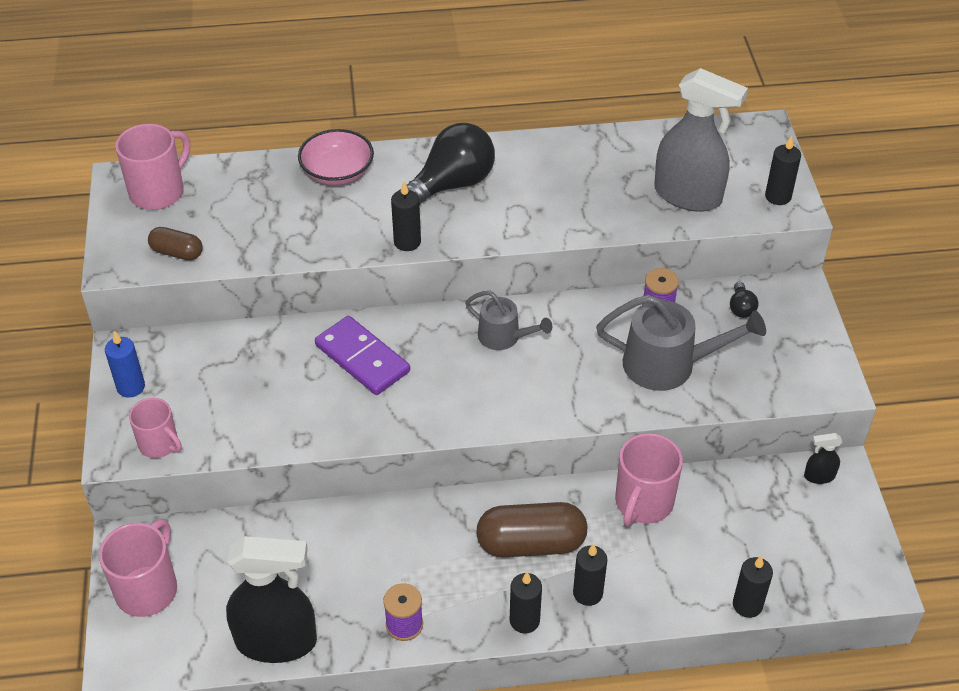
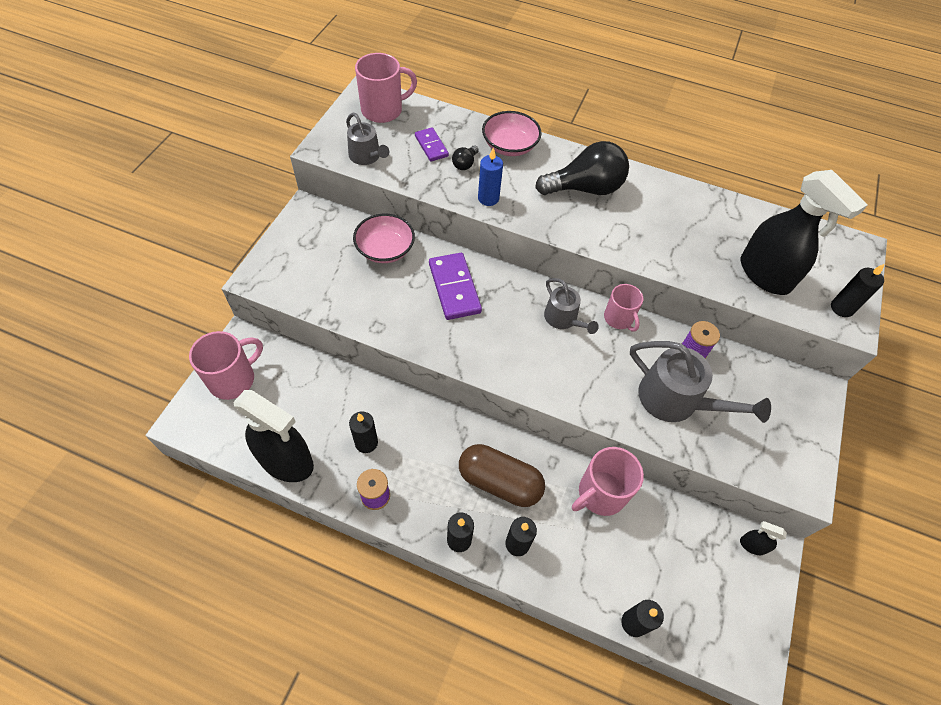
camera: 25 degrees right, 10 degrees up
(131, 387) = (294, 237): blue candle -> blue candle (488, 198)
(159, 444) = (285, 285): pink mug -> pink mug (619, 318)
(177, 252) = (366, 156): brown capsule -> grey watering can
(246, 209) = (431, 146): none -> purple domino
(252, 352) = (385, 249): none -> pink bowl
(407, 242) = (526, 217): black candle -> black candle (366, 442)
(688, 196) = (765, 275): grey spray bottle -> black spray bottle
(741, 308) = (761, 382): black light bulb -> black light bulb (465, 164)

